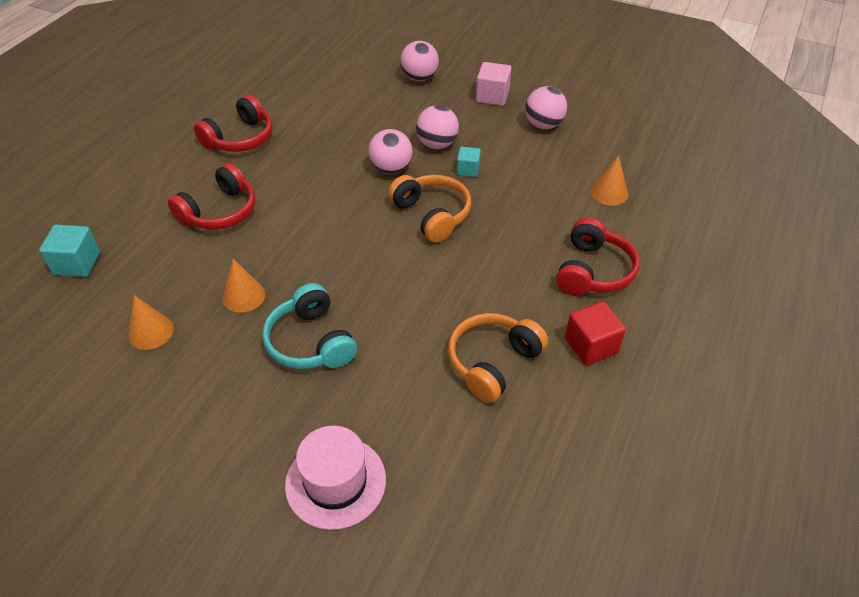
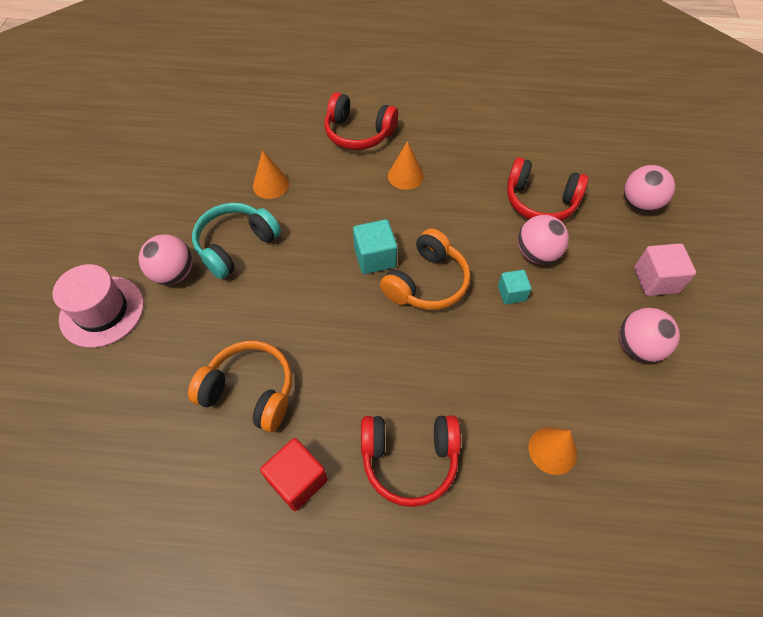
camera: 70 degrees right, 10 degrees up
(77, 263) = (270, 82): turquoise cube -> turquoise cube (375, 257)
(151, 332) = (218, 147): orange cone -> orange cone (405, 176)
(240, 138) = (456, 109): red headphones -> red headphones (540, 201)
(391, 169) = (476, 228): pink ball -> pink ball (173, 273)

